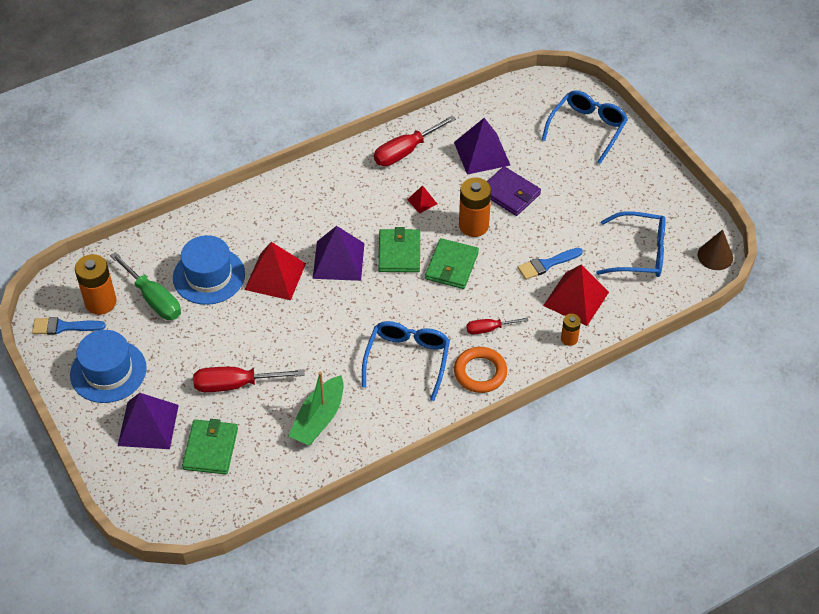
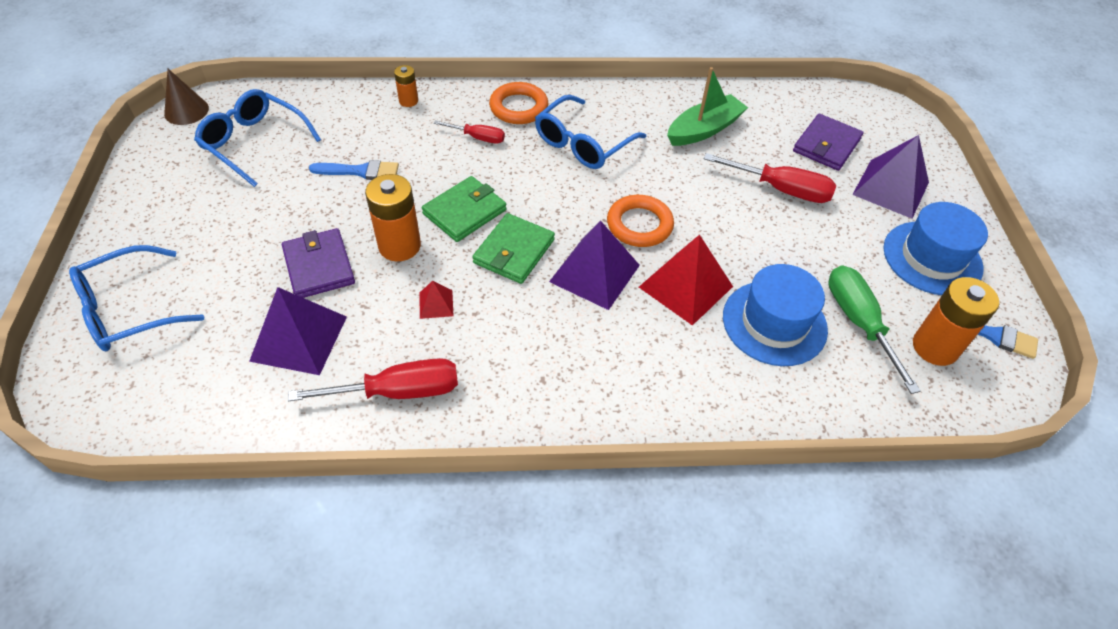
camera: 155 degrees left, 0 degrees up
(210, 449) = (826, 145): green wallet -> purple wallet
(327, 308) = (639, 225): none -> orange ring
(576, 299) = (365, 129): red pyramid -> none

